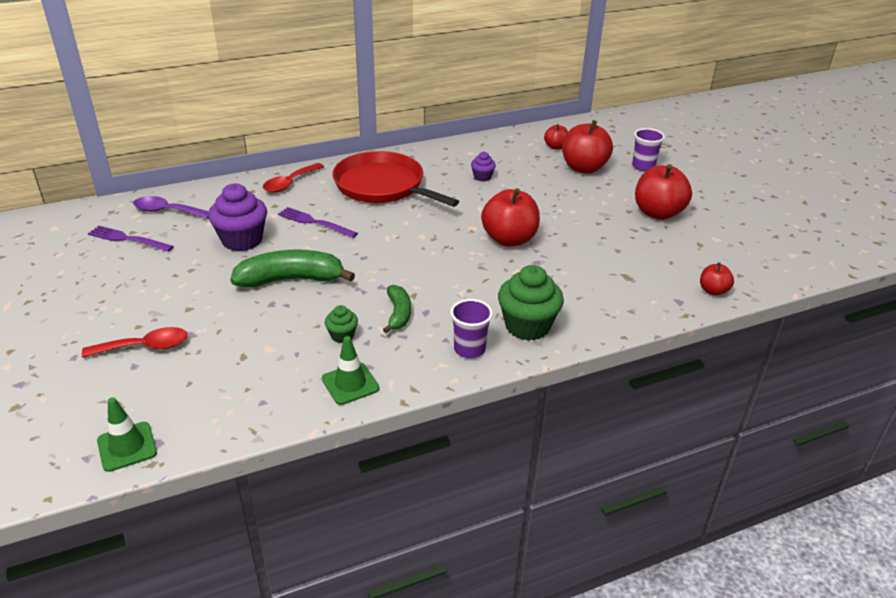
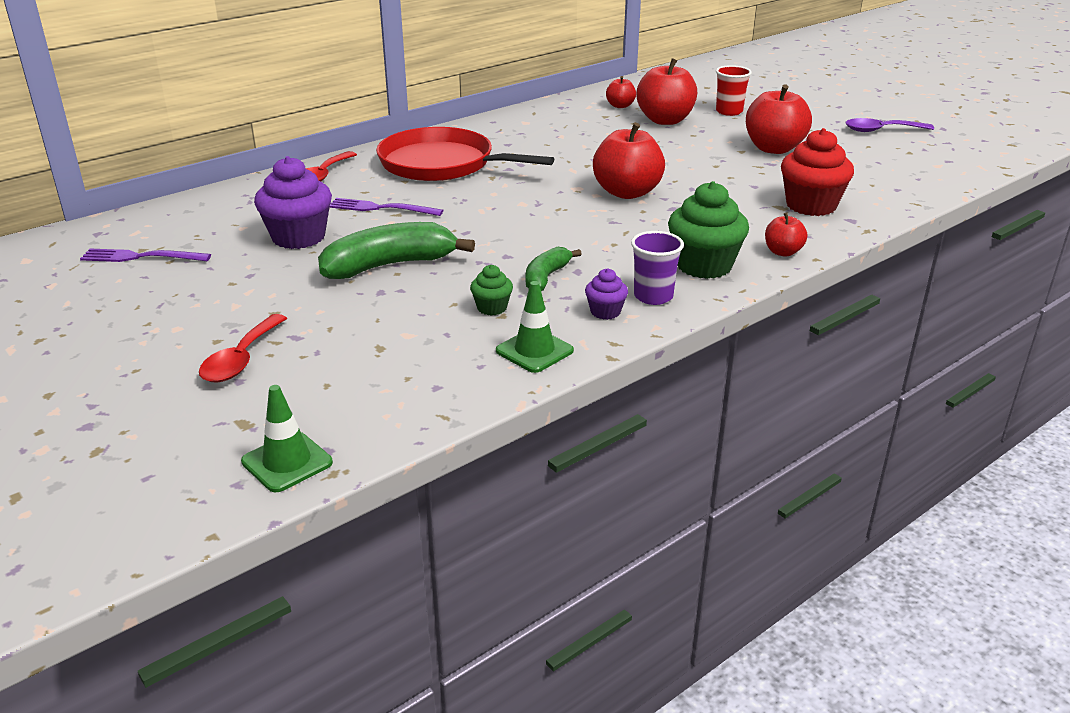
camera: 15 degrees left, 5 degrees down
(145, 347) = (241, 359): red spoon -> red spoon turned 135 degrees clockwise
(167, 211) = (176, 223): purple spoon -> purple spoon (881, 130)
(398, 314) = (546, 277): green banana -> green banana turned 135 degrees counterclockwise
(482, 177) = (555, 142): purple cupcake -> purple cupcake (605, 312)
(643, 166) = (729, 111): purple cup -> red cup
(653, 280) = (811, 206): none -> red cupcake
(713, 291) = (880, 206): red apple -> red apple (783, 252)

